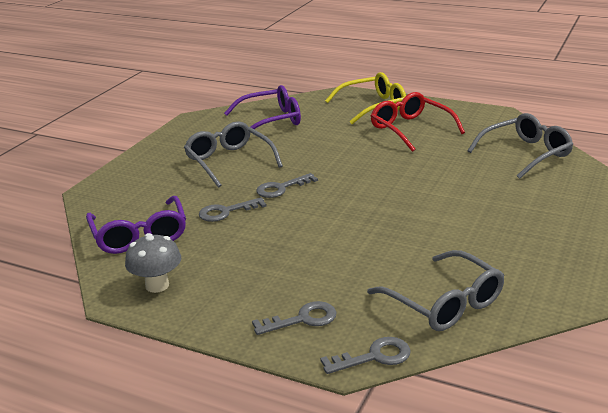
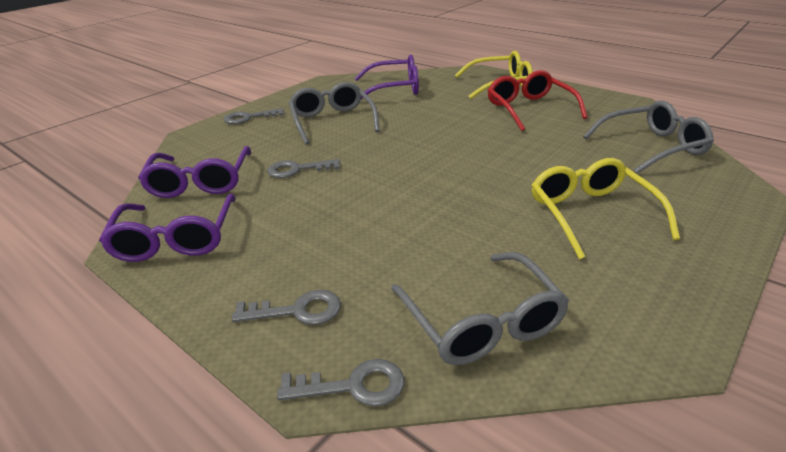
camera: 15 degrees right, 5 degrees up
(157, 285) = (175, 239): grey mushroom -> purple glasses
(281, 188) = (366, 152): grey key -> grey key (249, 118)
(495, 216) = (591, 214): none -> yellow glasses

